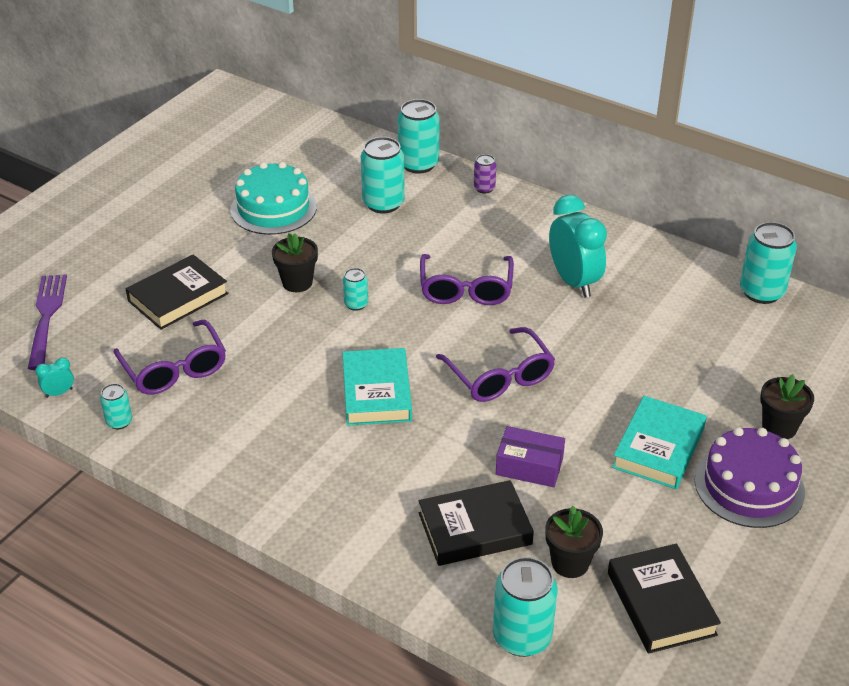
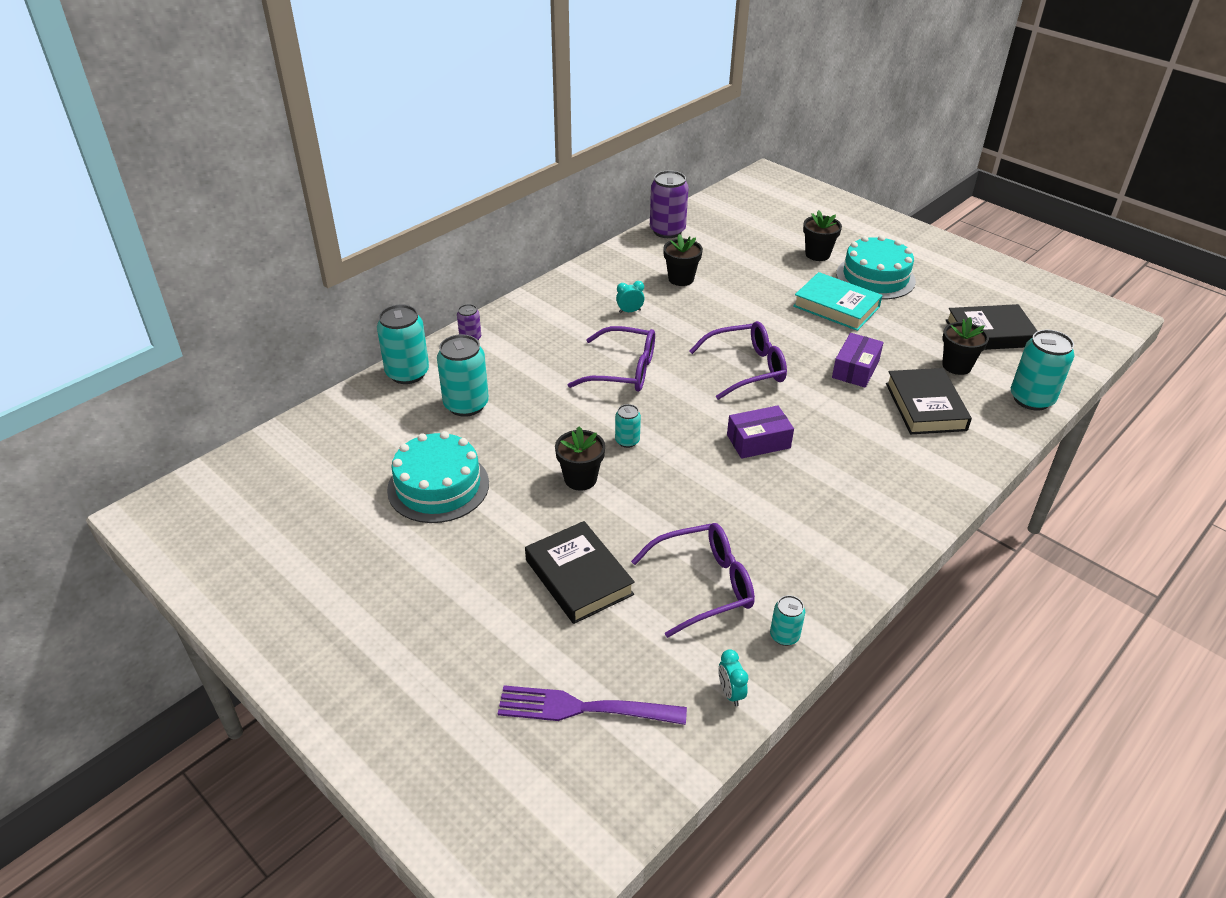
camera: 80 degrees left, 0 degrees up
(376, 392) = (758, 441): turquoise book -> purple box
(574, 282) = (630, 311): turquoise clock -> turquoise clock, size x0.43
(658, 313) = (681, 279): none -> black flower pot
(749, 486) = (875, 277): purple cake -> turquoise cake
(761, 292) = (667, 231): turquoise can -> purple can

